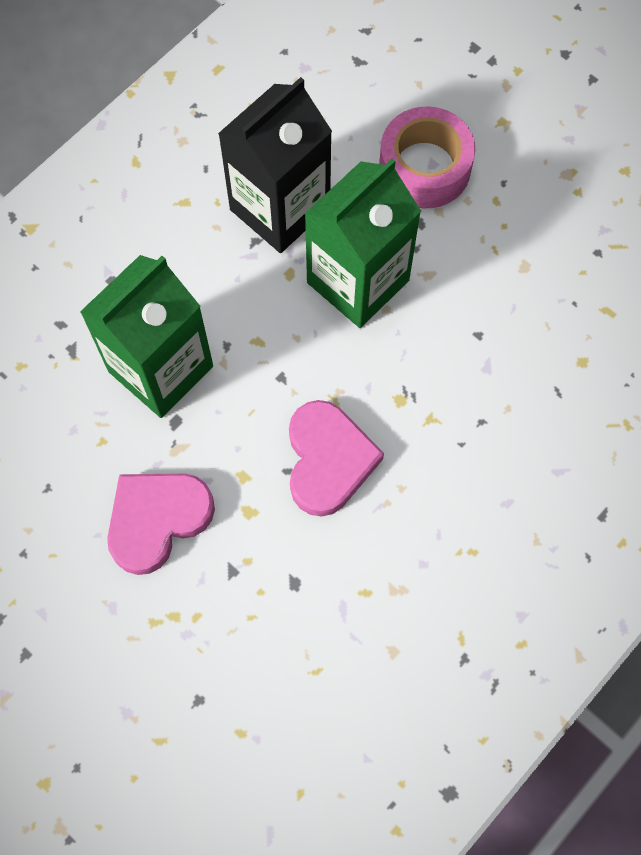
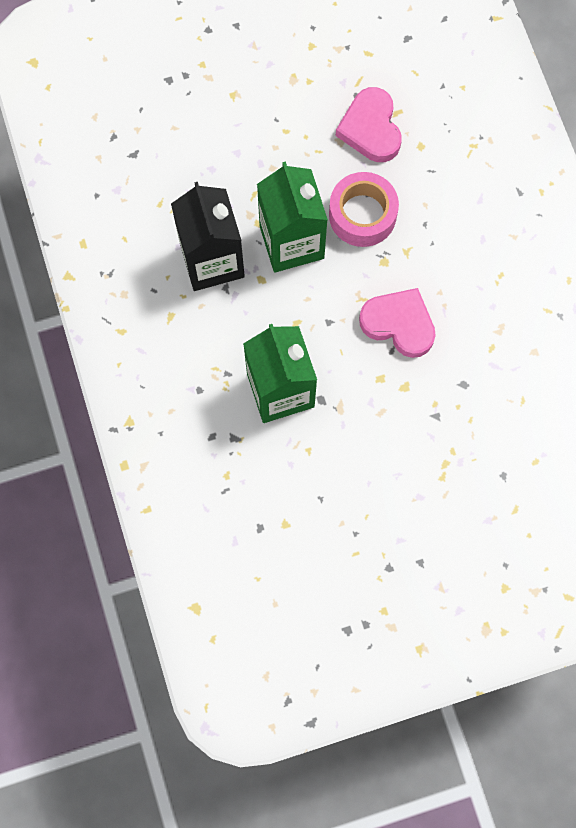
camera: 60 degrees left, 5 degrees up
(157, 520) = (379, 443): pink heart -> pink heart (371, 129)
(424, 167) = (237, 159): pink tape -> pink tape (362, 215)

